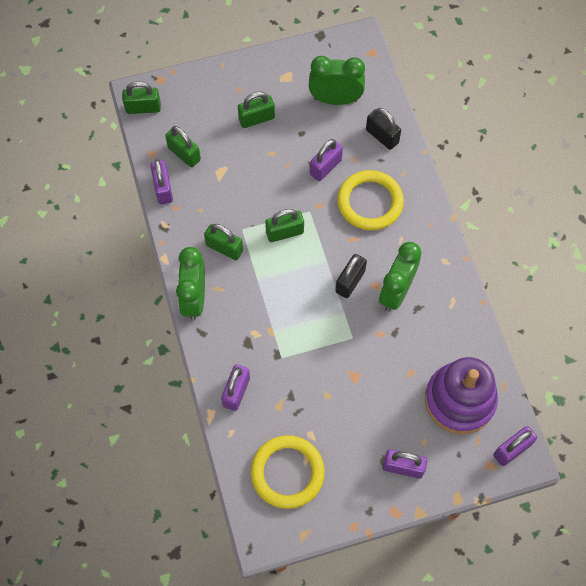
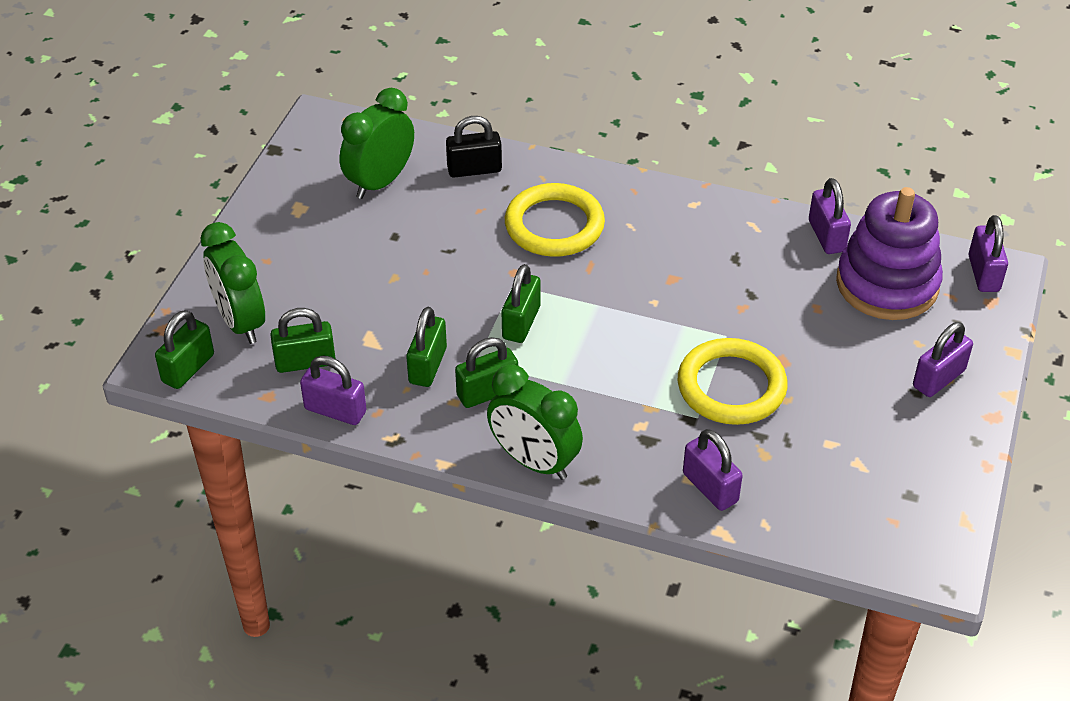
camera: 55 degrees left, 20 degrees down
(256, 118) = (329, 265): green padlock -> green padlock (428, 366)
(287, 473) = (866, 494): yellow ring -> yellow ring (731, 386)
(325, 167) = (465, 239): purple padlock -> purple padlock (826, 236)
(350, 281) = (647, 298): black padlock -> none
(396, 292) = (697, 265): green clock -> green clock (240, 322)

